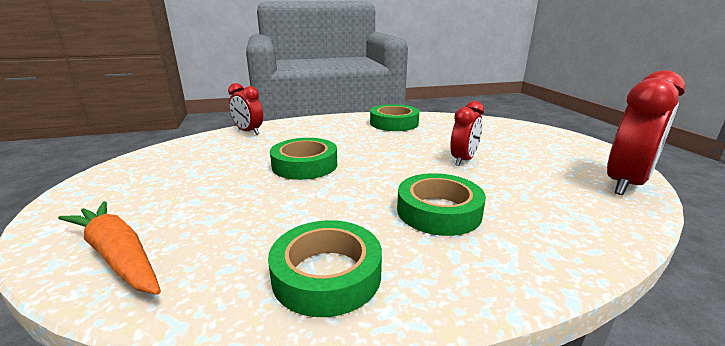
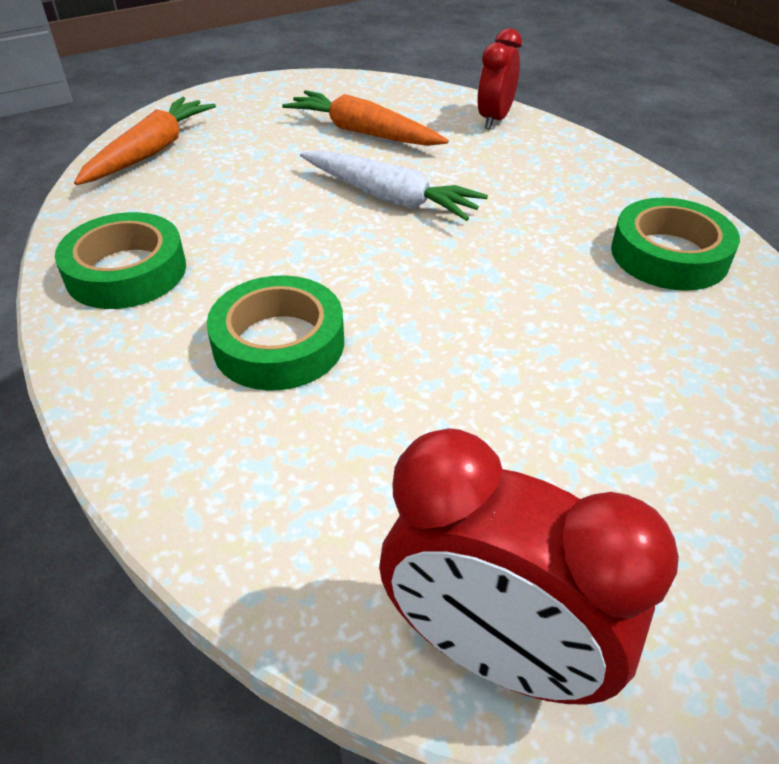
camera: 75 degrees right, 20 degrees up
(216, 163) = (363, 132): none -> orange carrot
(304, 165) = (390, 198): green tape -> white carrot
(463, 160) = (502, 367): red clock -> none

